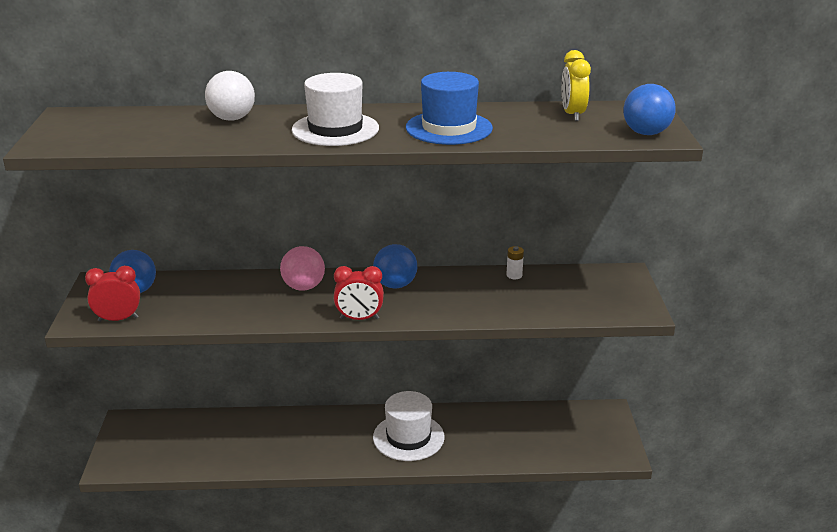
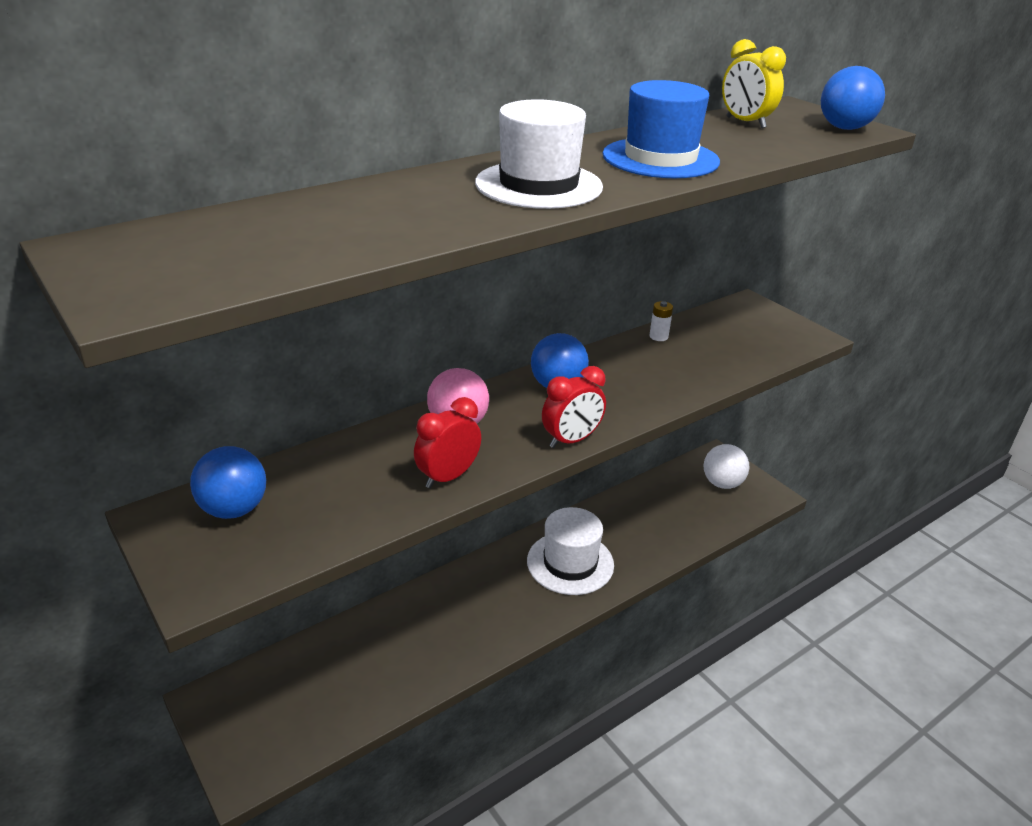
camera: 35 degrees left, 5 degrees up
(118, 319) = (258, 562): red clock -> red clock (448, 477)
(232, 118) = (375, 199): white ball -> white ball (722, 483)

